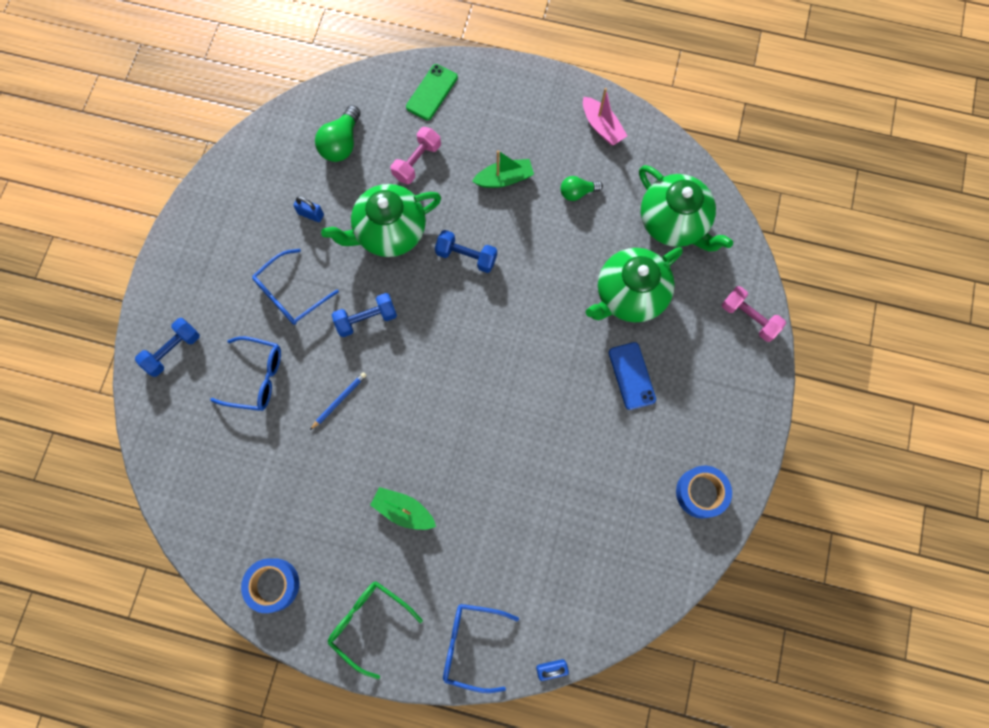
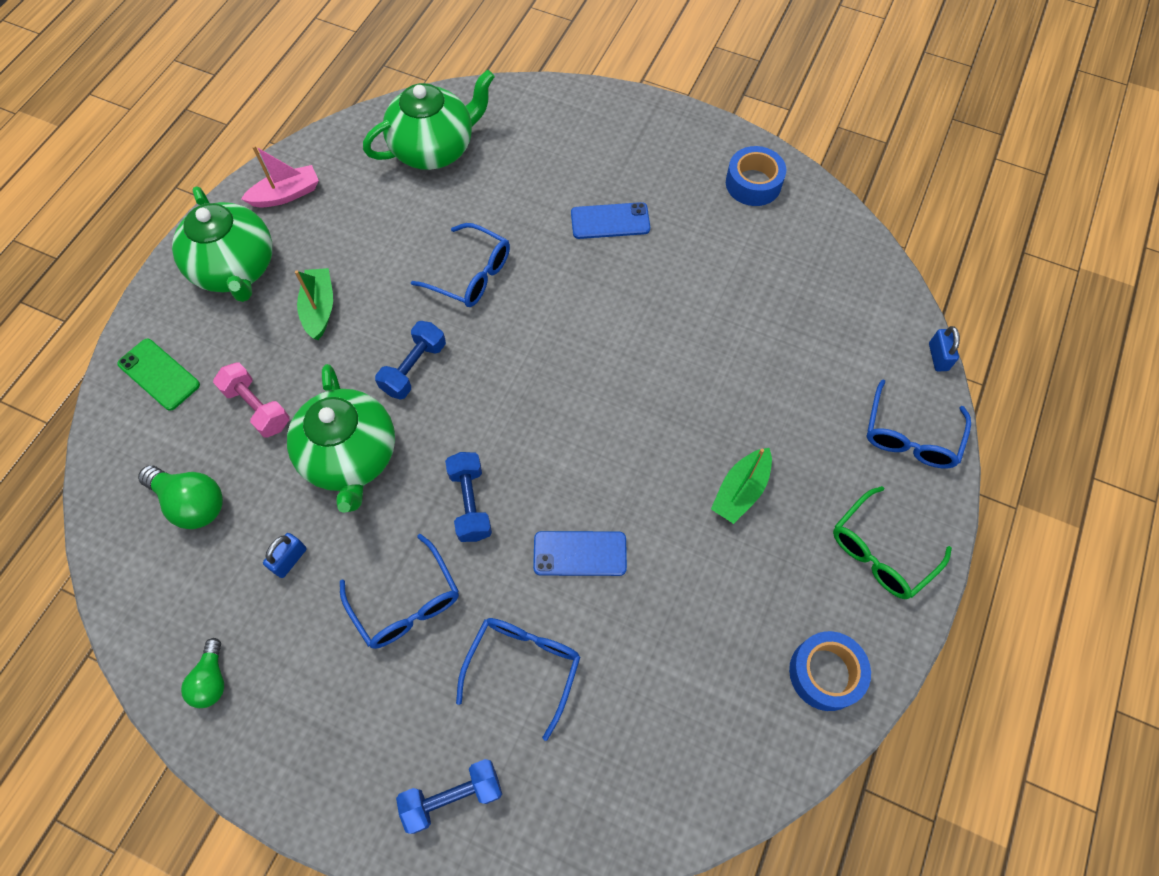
camera: 80 degrees left, 10 degrees down
(173, 350) = (452, 797): blue dumbbell -> blue dumbbell turned 75 degrees counterclockwise
(339, 400) = (580, 553): blue pencil -> blue phone
(556, 278) = (471, 275): none -> blue glasses
(577, 192) = (365, 234): green light bulb -> green light bulb (211, 680)
(629, 295) = (512, 206): green teapot -> green teapot (236, 269)
(749, 318) = (565, 105): pink dumbbell -> none

